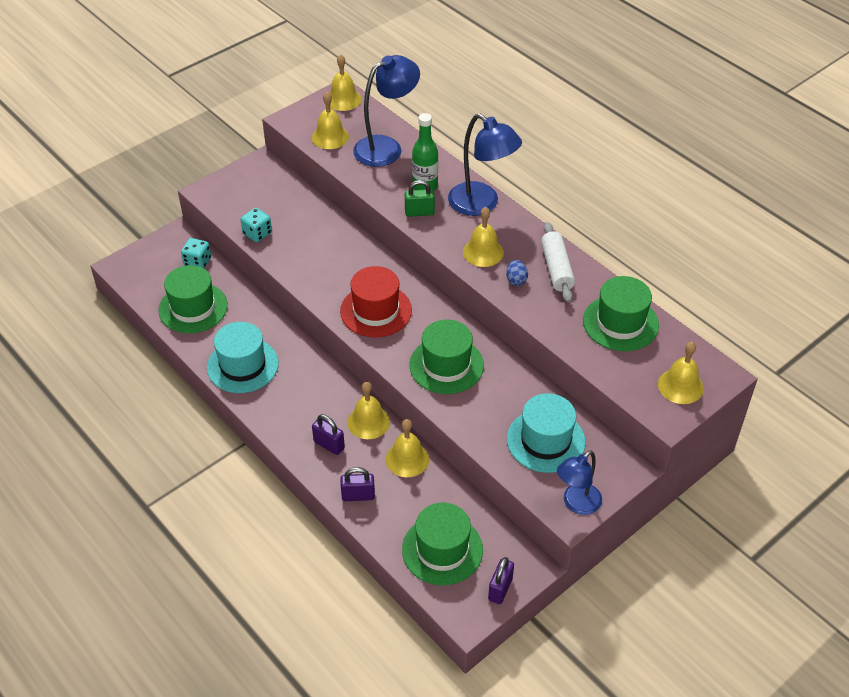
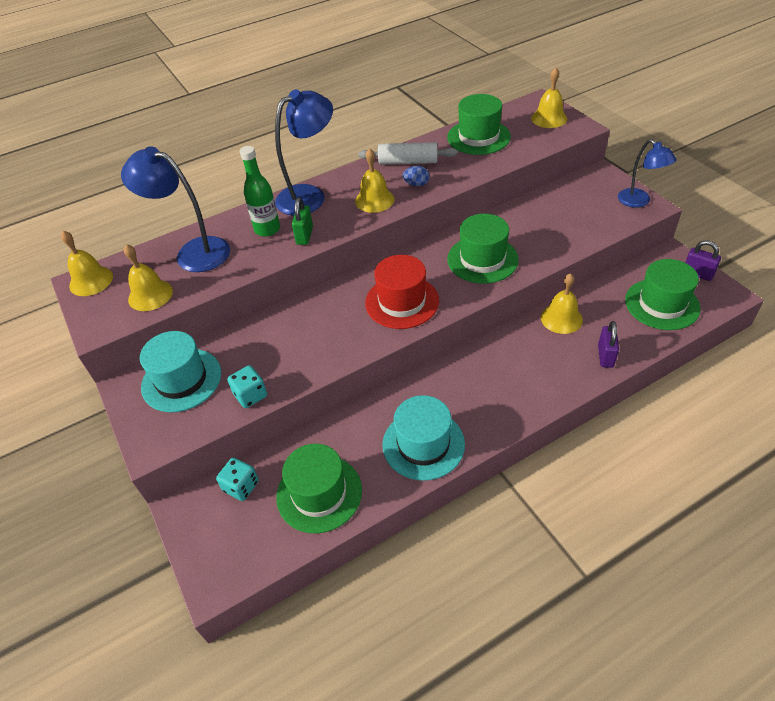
camera: 75 degrees left, 0 degrees up
(329, 445) = (542, 374): purple padlock -> none
(368, 422) = (515, 342): yellow bell -> none
(386, 147) = (193, 252): blue lamp -> blue lamp turned 45 degrees counterclockwise
(545, 440) = (573, 210): turquoise hat -> turquoise hat (181, 380)

